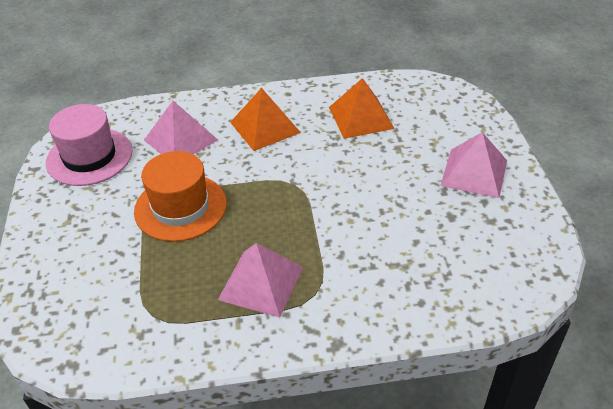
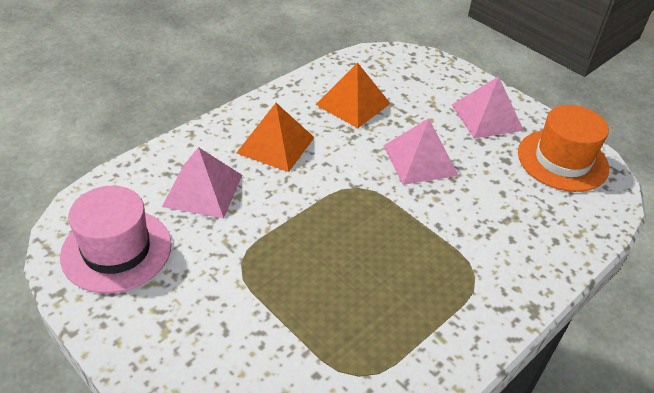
camera: 40 degrees left, 0 degrees up
(180, 207) = (274, 257): orange hat -> orange hat (562, 160)
(261, 283) = (422, 290): pink pyramid -> pink pyramid (420, 160)

